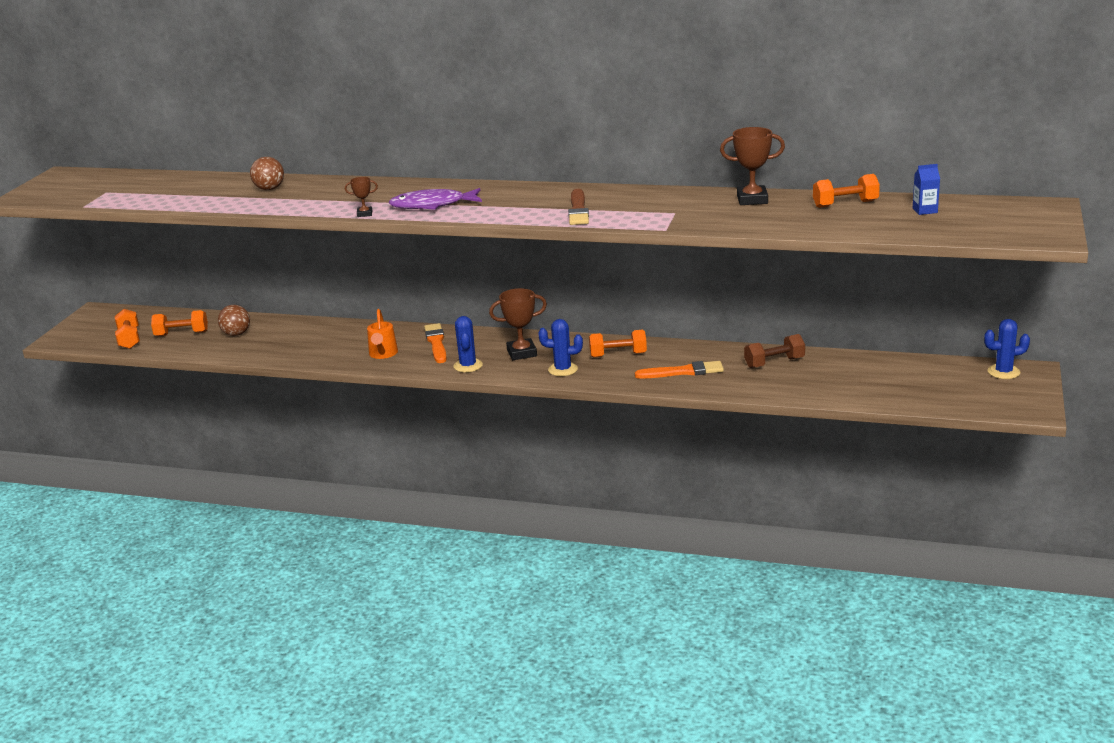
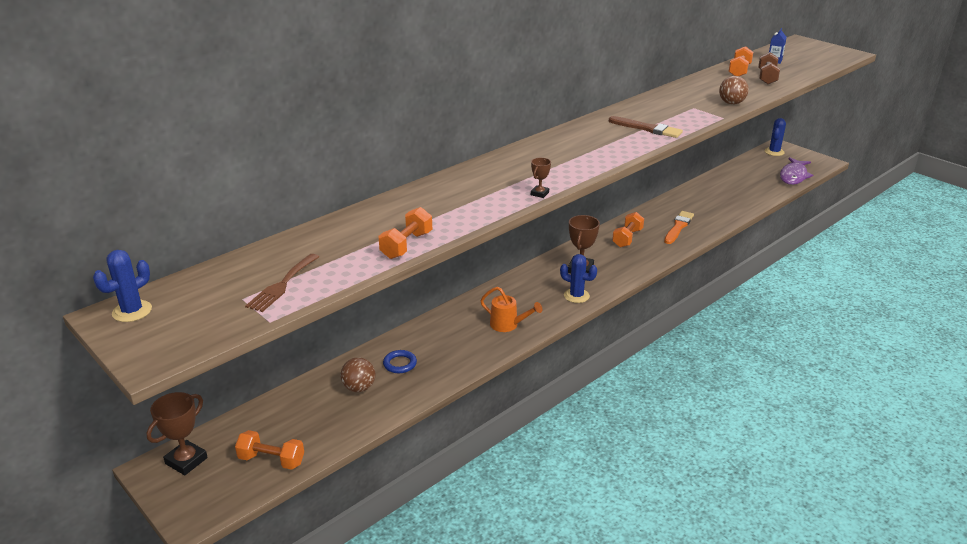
camera: 60 degrees left, 5 degrees up
(132, 194) = (282, 285): none -> brown fork
(182, 334) = (309, 421): orange dumbbell -> orange dumbbell (406, 245)
(269, 189) = (399, 216): brown ball -> brown ball (731, 103)
(282, 336) = (400, 364): none -> blue ring
(432, 205) = (559, 166): purple fish -> purple fish (793, 176)
(436, 343) = (517, 296): orange brush -> none
(563, 369) = (627, 263): blue cactus -> blue cactus (132, 311)
(752, 199) = (698, 86): brown trophy -> brown trophy (186, 461)
(774, 363) = (697, 198): brown dumbbell -> brown dumbbell (767, 77)

